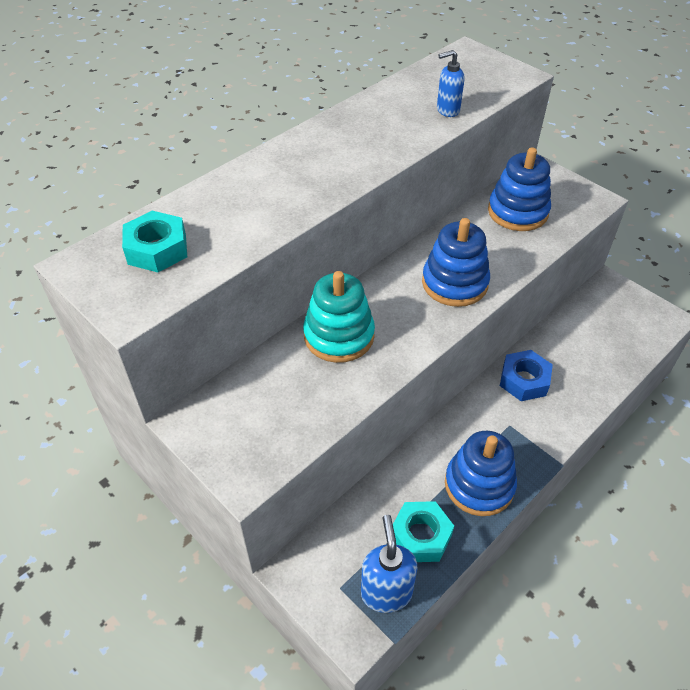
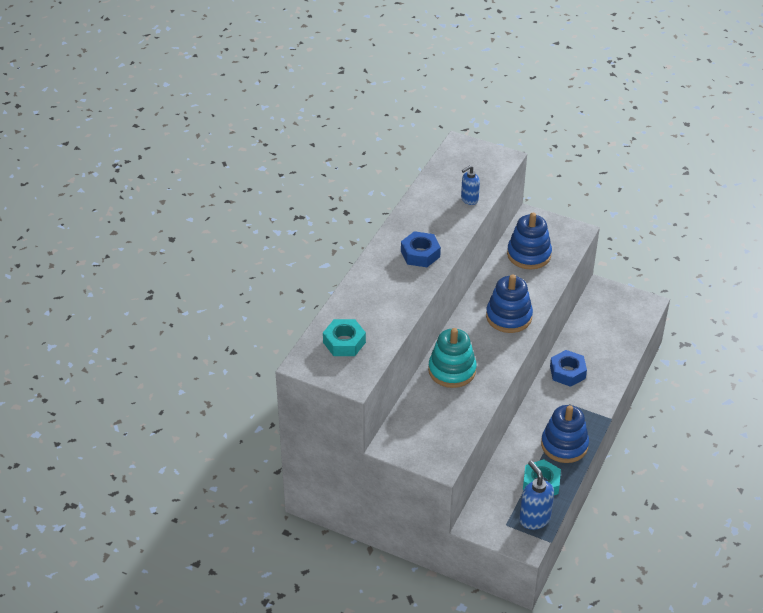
camera: 20 degrees left, 5 degrees down
(342, 160) = (420, 254): none -> blue nut

